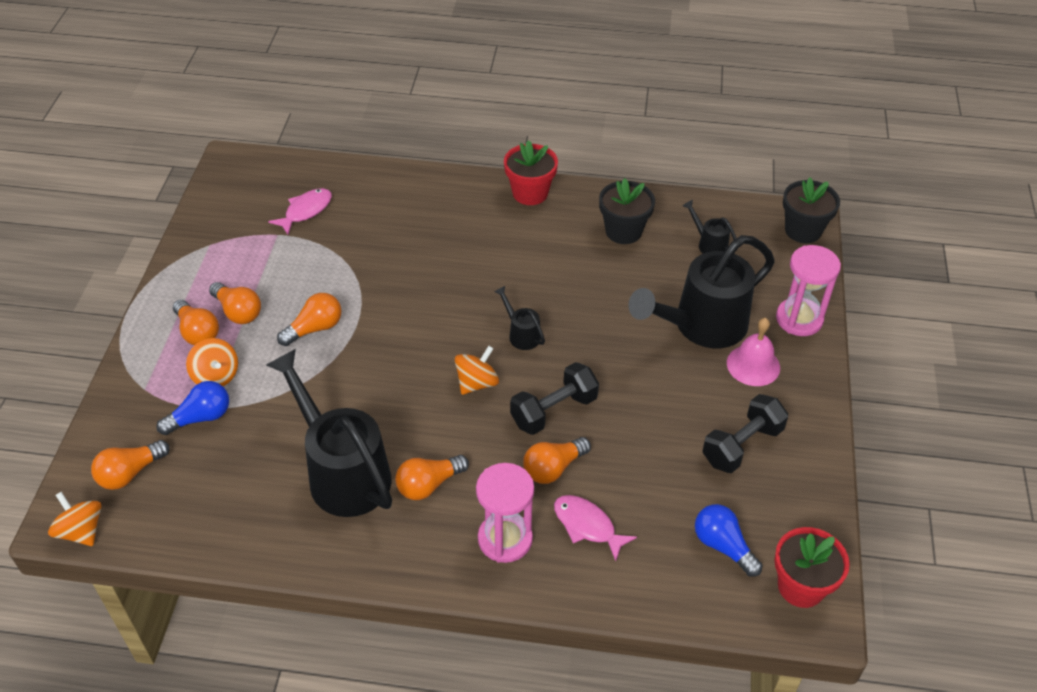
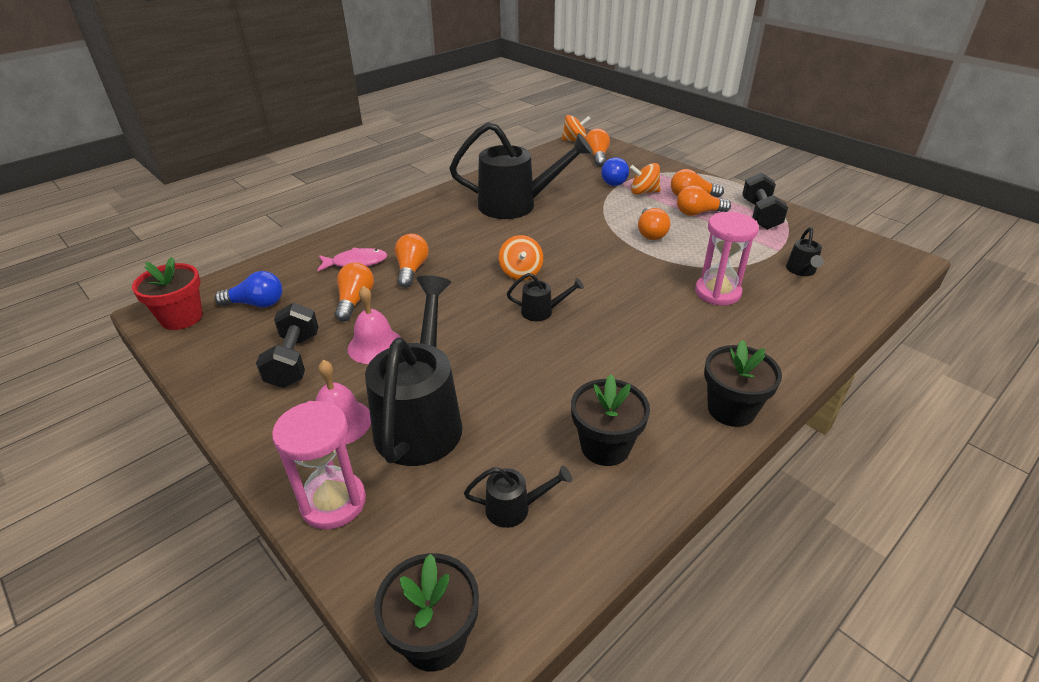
camera: 130 degrees right, 10 degrees down
(306, 211) = (801, 271): pink fish -> black watering can
(429, 484) = (467, 226): orange light bulb -> orange light bulb (355, 301)
(505, 539) = (395, 234): pink hourglass -> pink hourglass (717, 292)
(530, 193) = (731, 409): red flower pot -> black flower pot
(553, 411) = (453, 291): black dumbbell -> black dumbbell (760, 215)
(671, 408) = (375, 346): none -> pink bell

